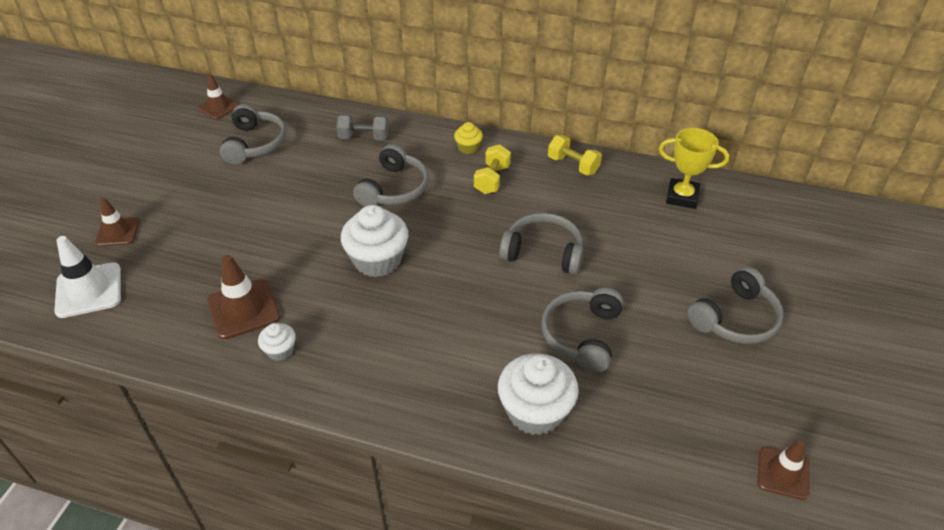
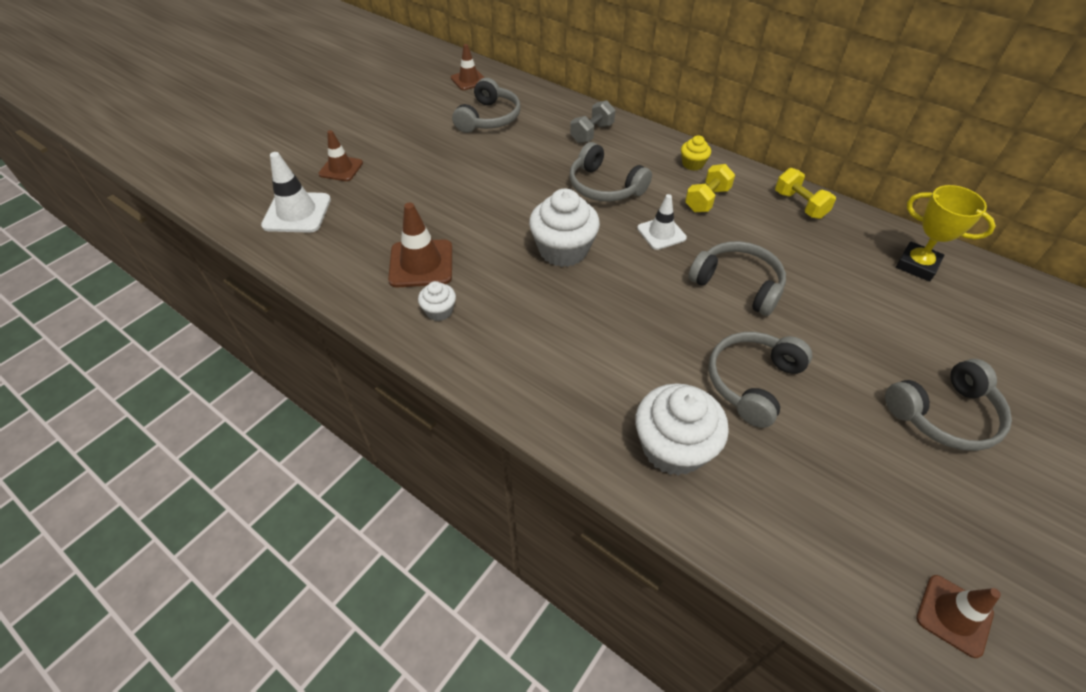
camera: 20 degrees right, 5 degrees up
(364, 138) = (592, 133): grey dumbbell -> grey dumbbell turned 75 degrees counterclockwise
(394, 189) = (604, 187): grey headphones -> grey headphones turned 90 degrees clockwise
(462, 221) = (661, 233): none -> white traffic cone

